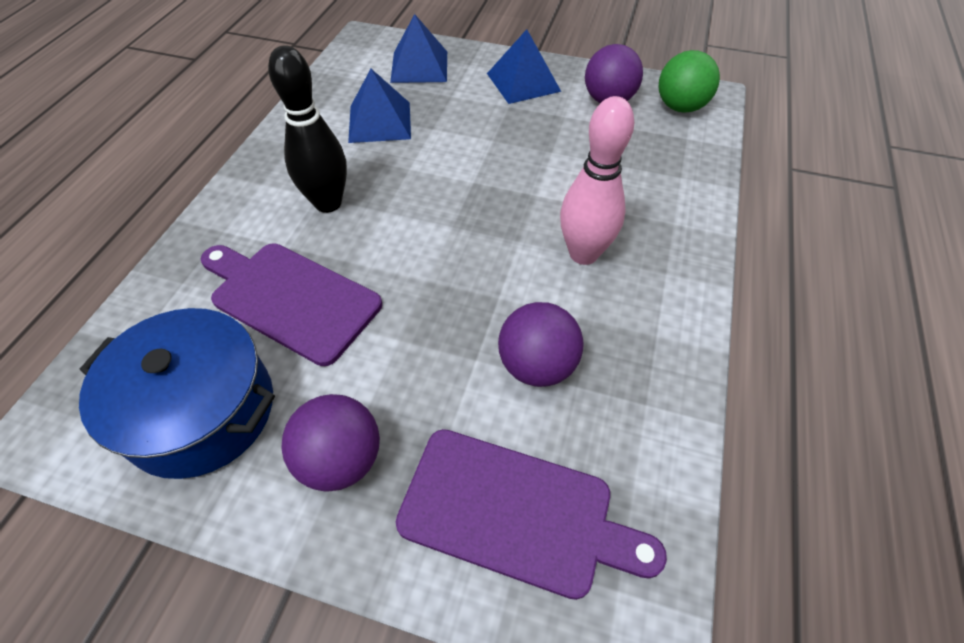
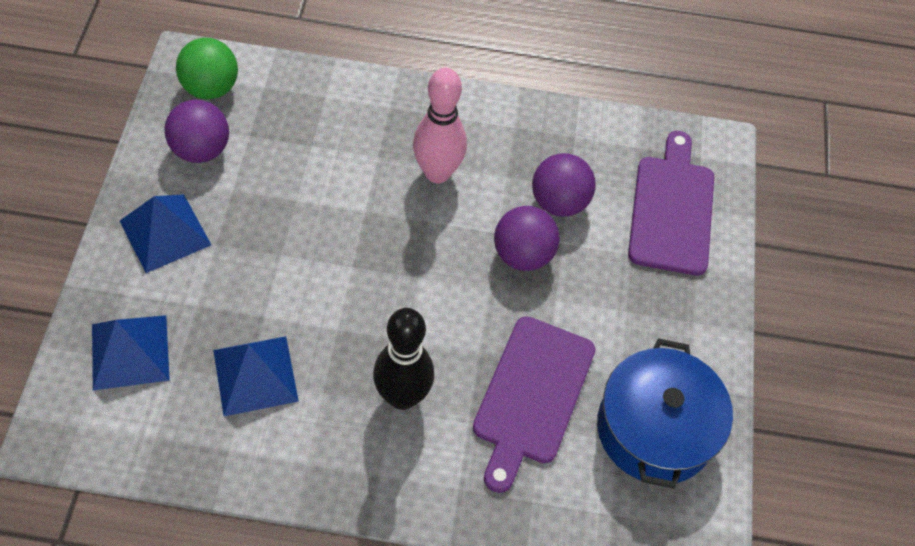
camera: 105 degrees left, 5 degrees up
(341, 460) = (666, 318): purple ball -> purple ball (522, 255)

